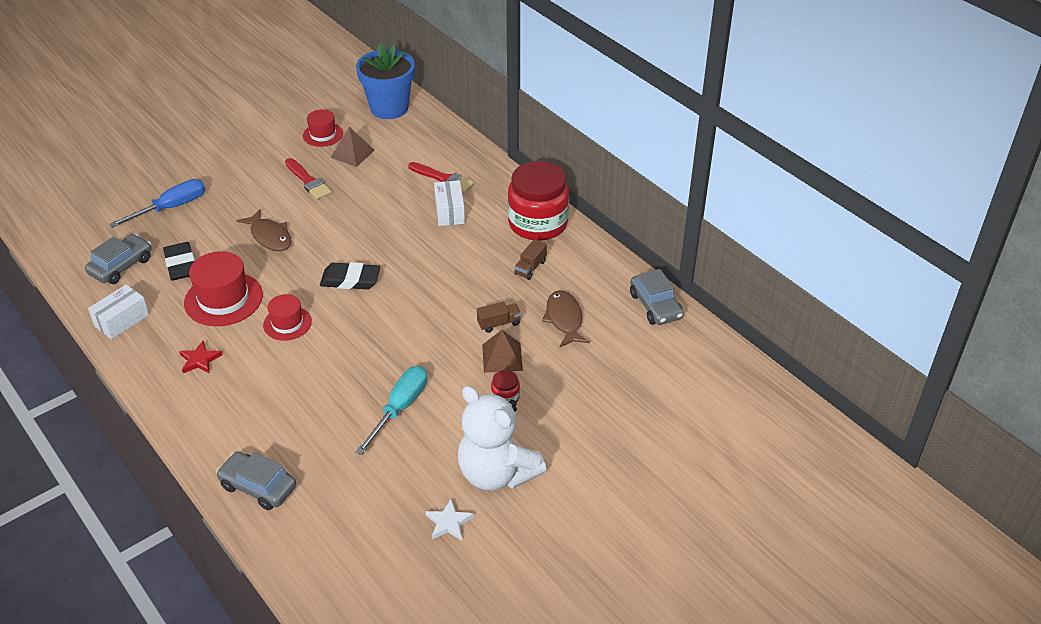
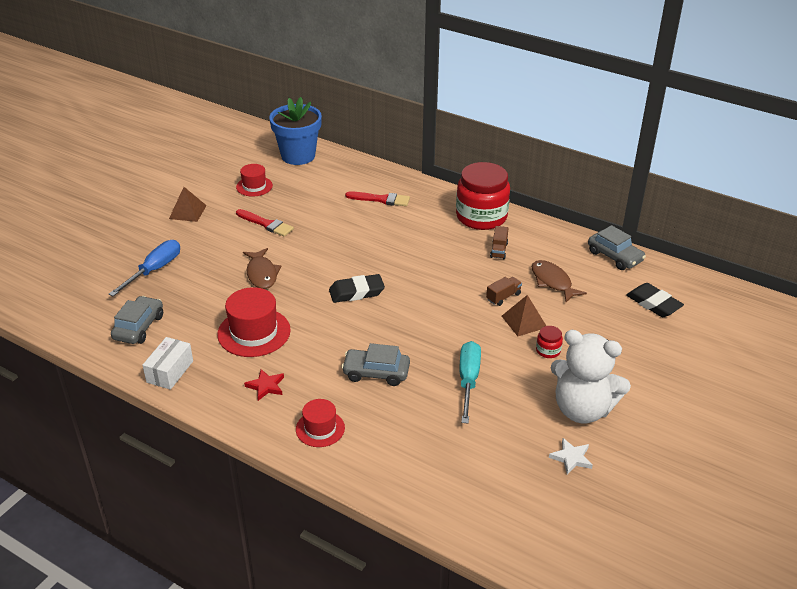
camera: 20 degrees left, 5 degrees down
(181, 265) = (195, 314): black eraser -> black eraser (653, 304)
(258, 486) = (390, 475): grey car -> grey car (376, 373)
(270, 236) = (262, 274): brown fish -> brown fish turned 45 degrees clockwise
(287, 323) = (325, 338): red hat -> red hat (320, 428)
(352, 153) = (290, 196): brown pyramid -> brown pyramid (187, 212)
(449, 212) = (404, 223): white box -> none

